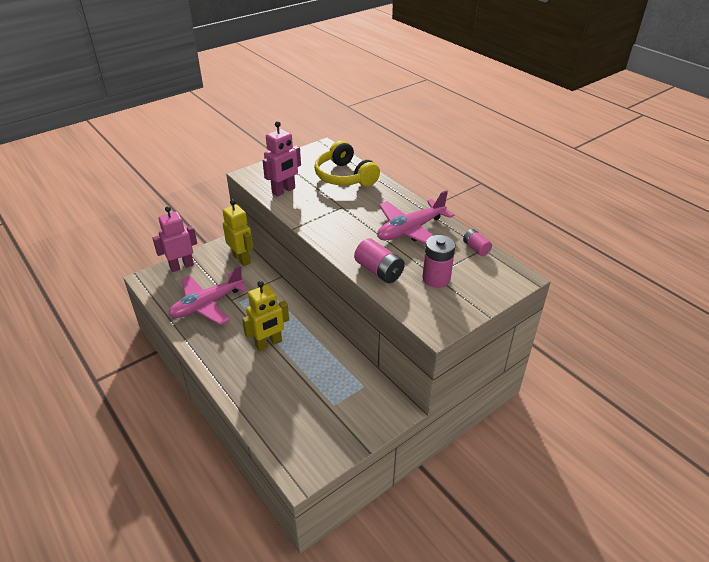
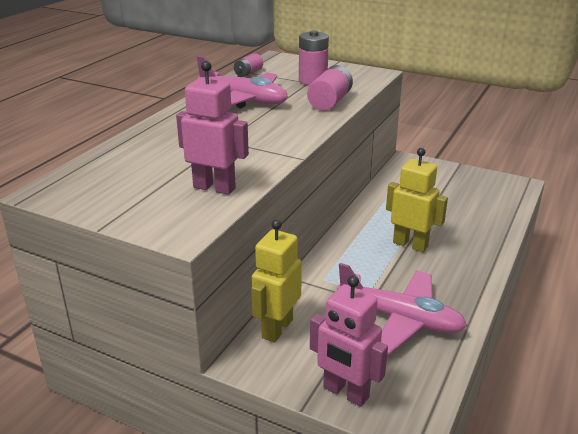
camera: 115 degrees left, 10 degrees down
(344, 176) = (142, 155): yellow headphones -> none

